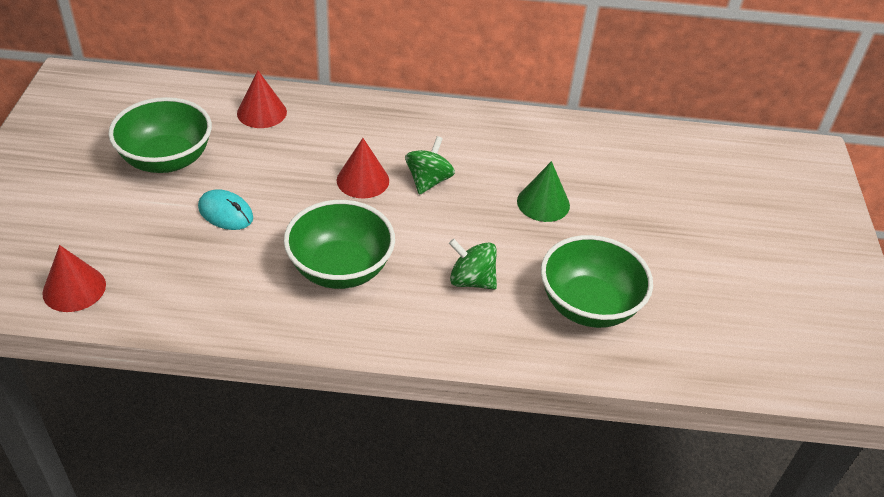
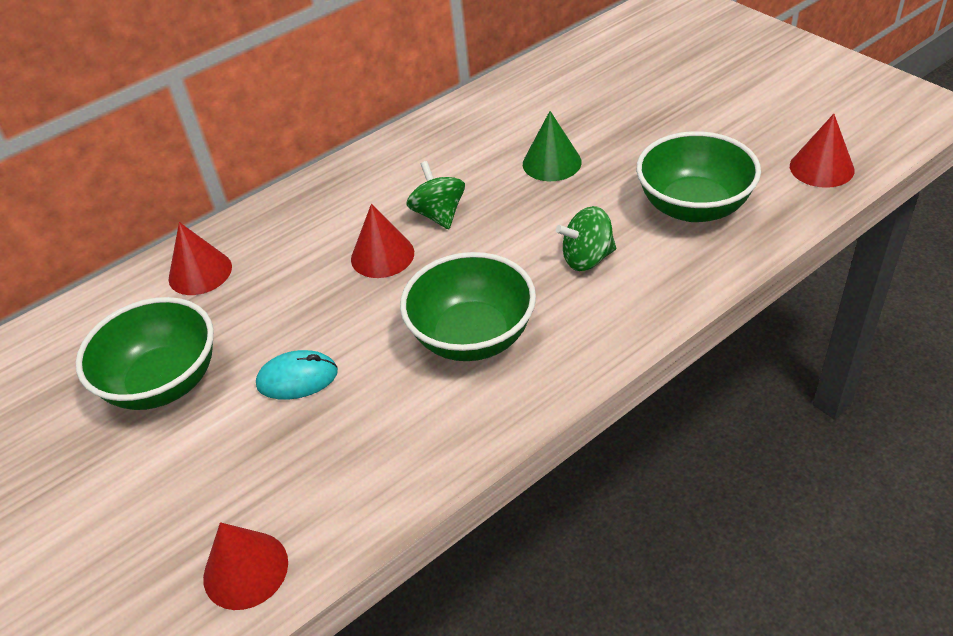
camera: 35 degrees left, 0 degrees up
(721, 355) = (821, 168): none -> red cone

